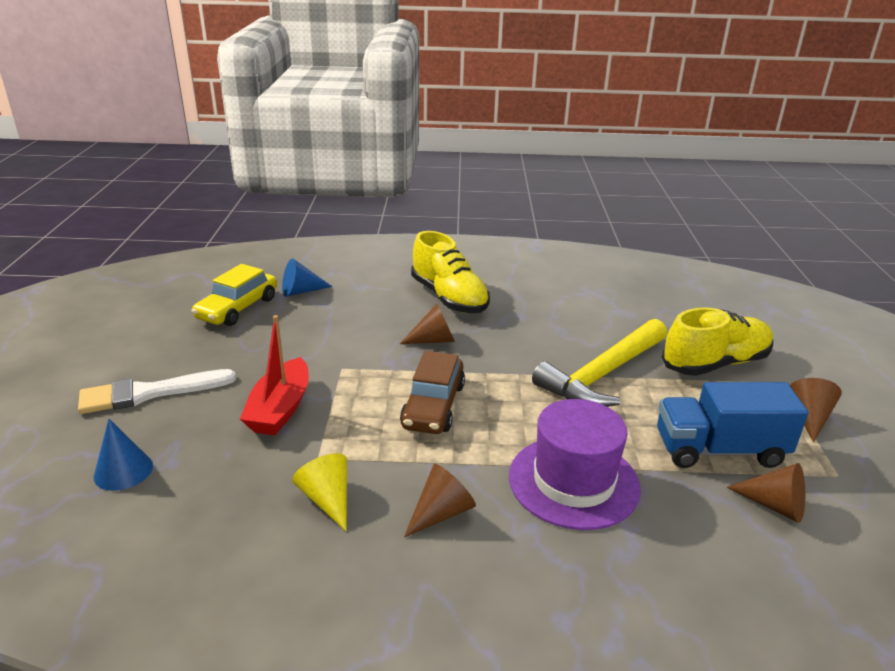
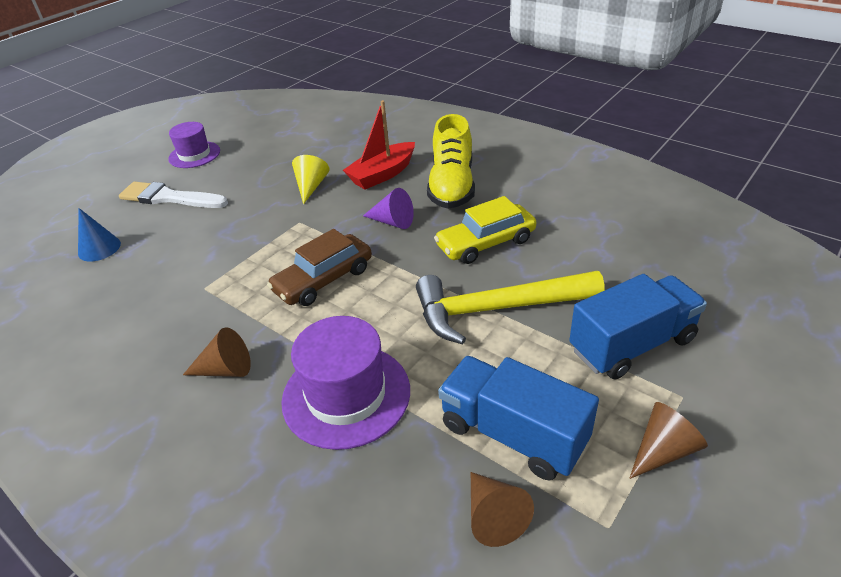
camera: 40 degrees right, 10 degrees up
(122, 343) = (194, 155): none -> purple hat
(237, 308) = (289, 148): yellow car -> yellow car (485, 243)
(280, 409) = (224, 240): red boat -> red boat (382, 174)
(301, 291) = (346, 146): blue cone -> none
(327, 499) = (173, 322): yellow cone -> yellow cone (311, 186)
(434, 340) = (392, 222): brown cone -> purple cone
(715, 363) = (632, 345): yellow shoe -> blue truck

